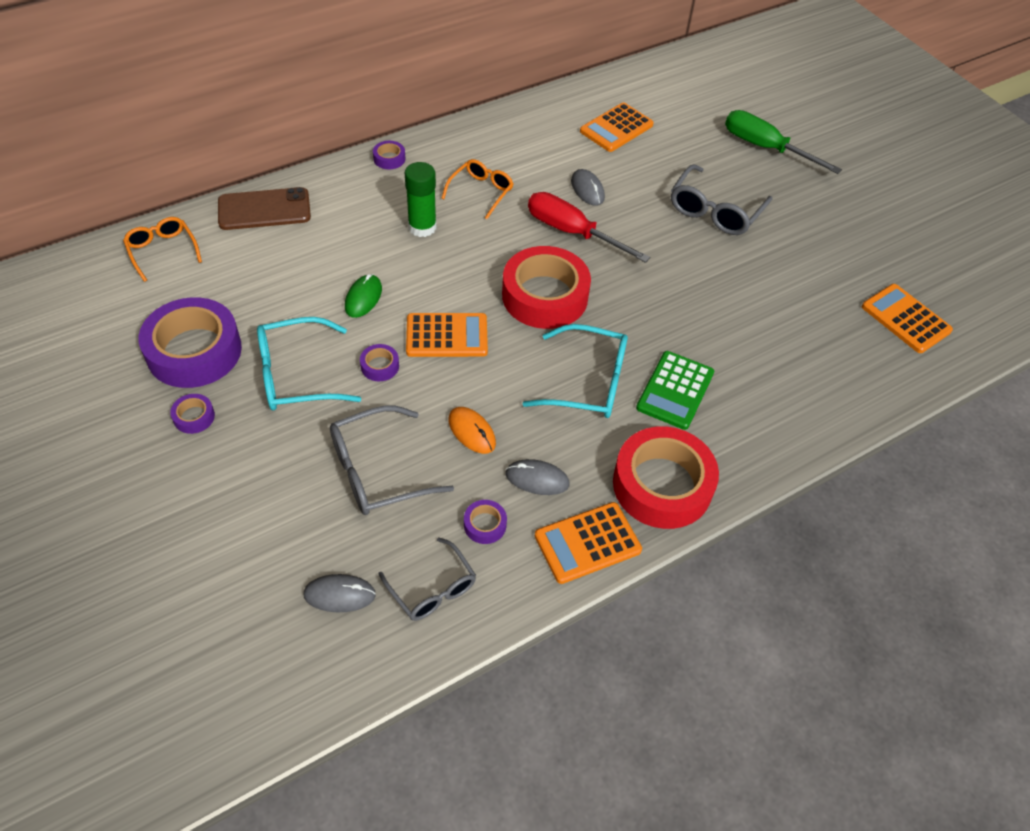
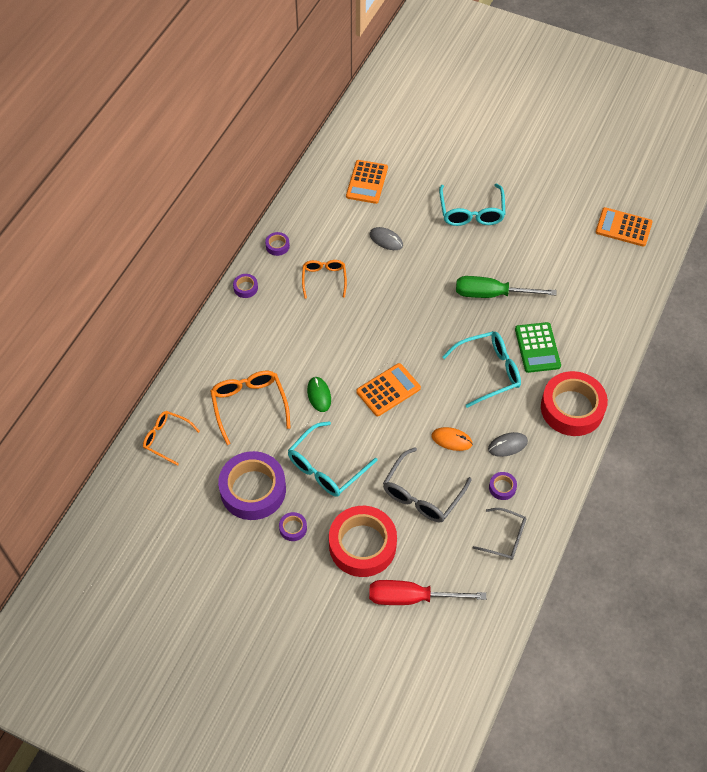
camera: 30 degrees left, 5 degrees up
(264, 209) = (202, 371): brown phone -> none
(278, 267) = (249, 406): none -> orange glasses
(339, 595) = (462, 571): grey mouse -> none
(380, 366) = (368, 432): purple tape -> purple tape (277, 246)
(422, 227) = (310, 326): green glue stick -> none
(545, 296) = (421, 330): red tape -> red tape (362, 545)
(572, 232) = (401, 276): red screwdriver -> red screwdriver (411, 598)
(587, 543) = (560, 464): orange calculator -> none
(715, 210) = (471, 211): grey glasses -> turquoise glasses
(765, 148) = (466, 147): green screwdriver -> green screwdriver (491, 294)

